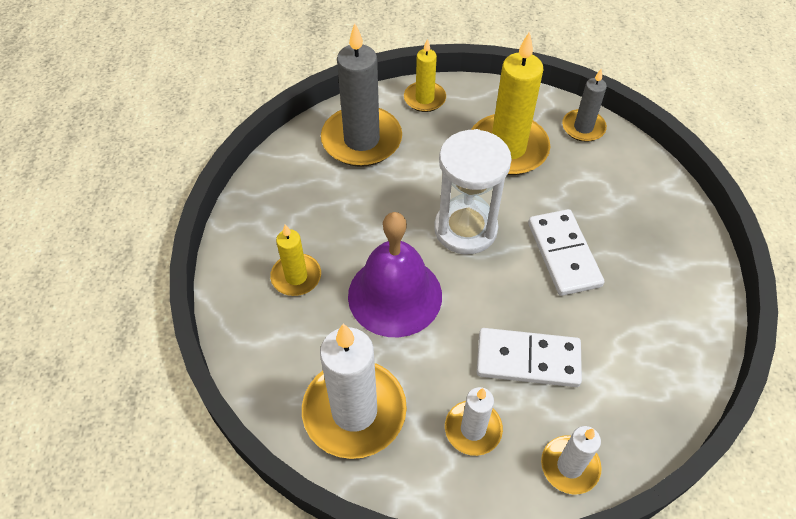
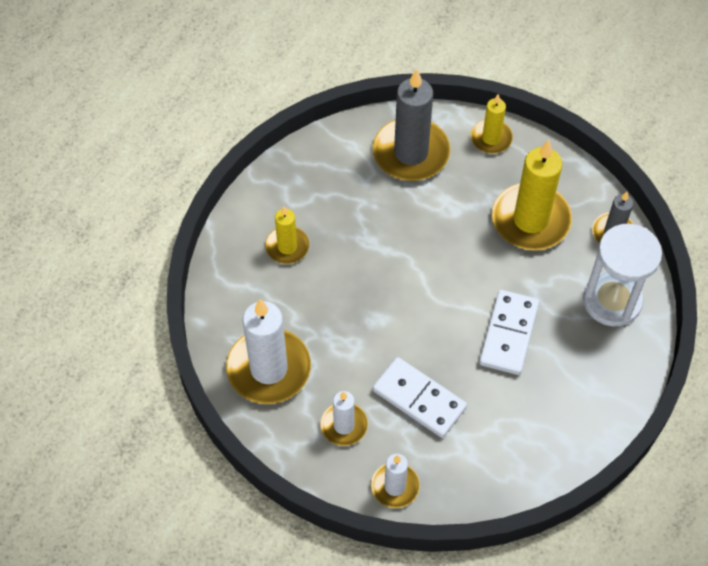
camera: 30 degrees right, 5 degrees up
(395, 295) = (352, 299): purple bell -> none
(465, 229) = (444, 273): white hourglass -> white hourglass (612, 301)

